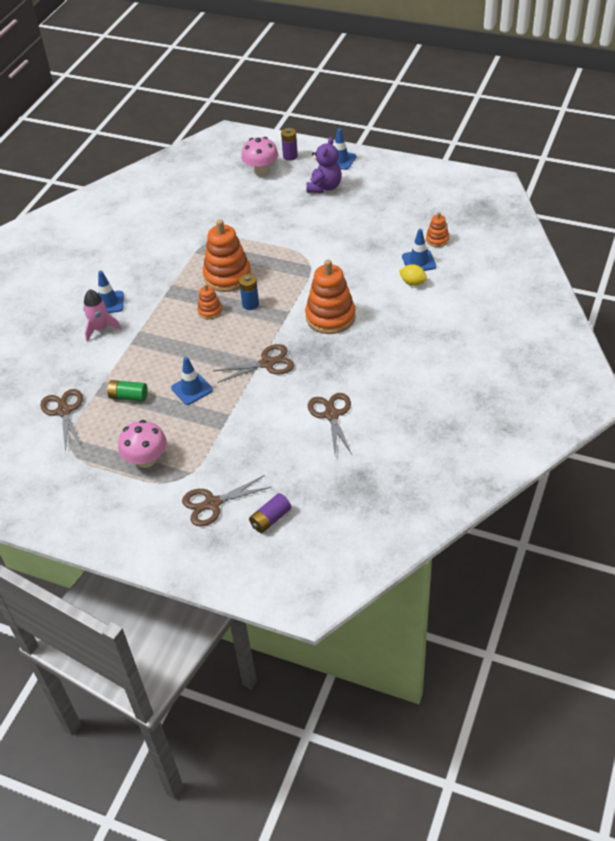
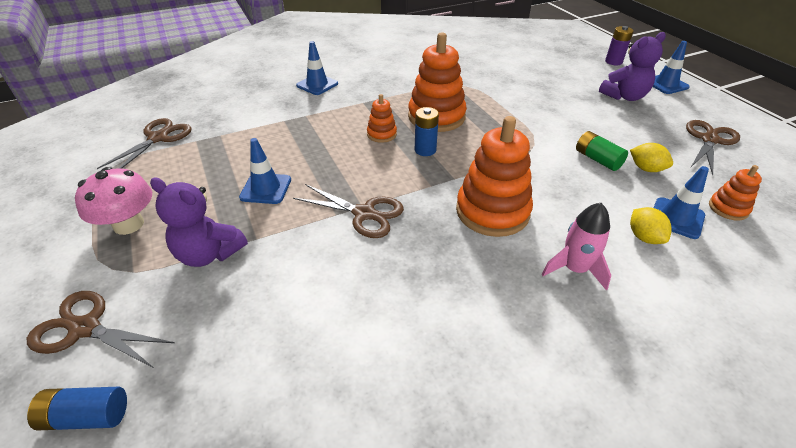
camera: 40 degrees right, 5 degrees down
(100, 329) = (282, 98): pink rocket -> pink rocket (574, 269)
(128, 396) = (213, 159): green battery -> green battery (597, 159)
(217, 437) = (209, 253): none -> purple teddy bear
(261, 170) = (572, 60): pink mushroom -> none
(270, 519) = (87, 416): purple battery -> blue battery
(331, 415) = (349, 329): brown scissors -> brown scissors (709, 140)
(381, 238) = (646, 169): none -> yellow lemon

